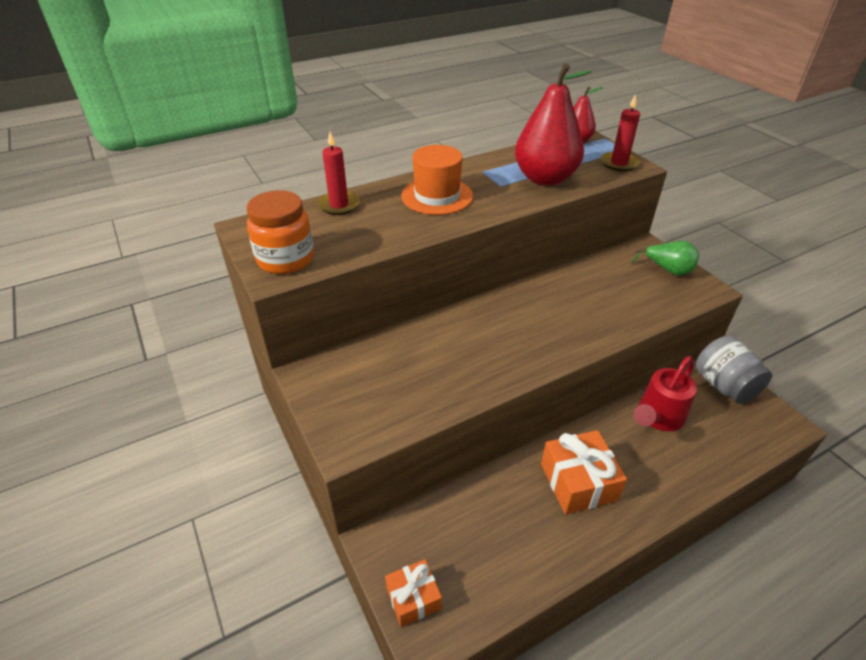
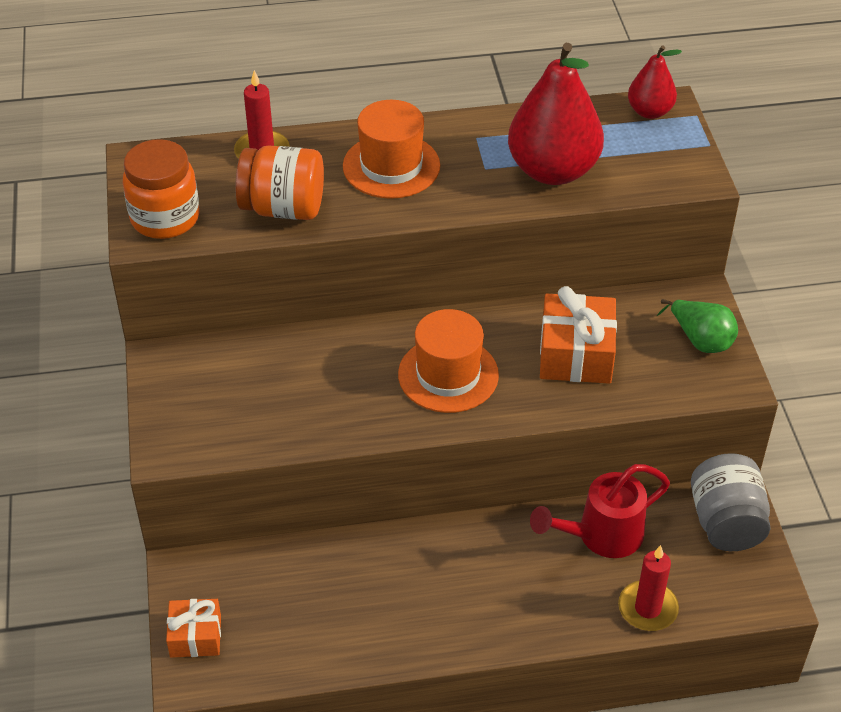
camera: 20 degrees right, 5 degrees up
(375, 235) = (283, 208): none -> orange jar
(527, 330) = (448, 375): none -> orange hat
(578, 482) = (446, 579): orange gift -> orange gift (576, 354)
(619, 163) = (678, 168): red candle -> red candle (647, 608)

